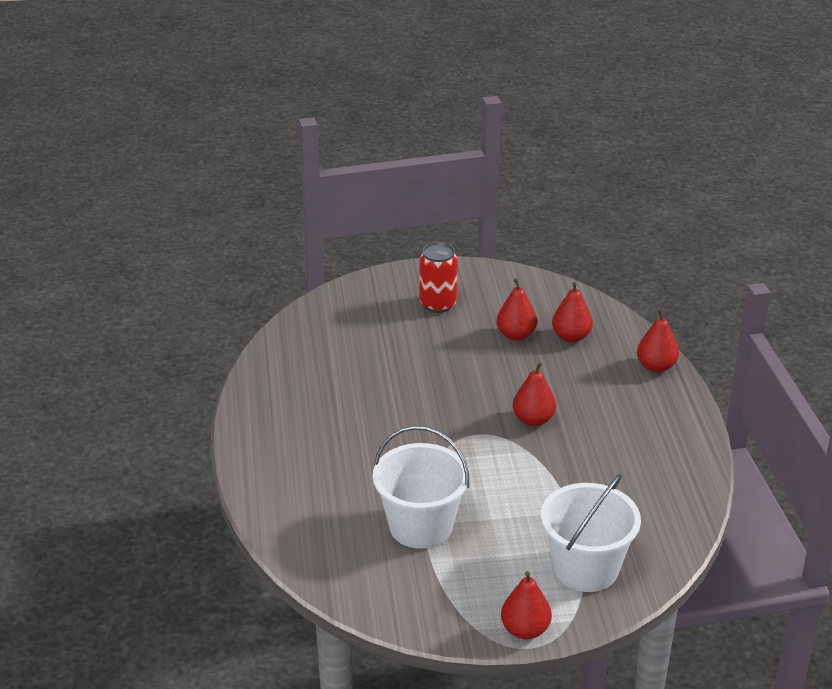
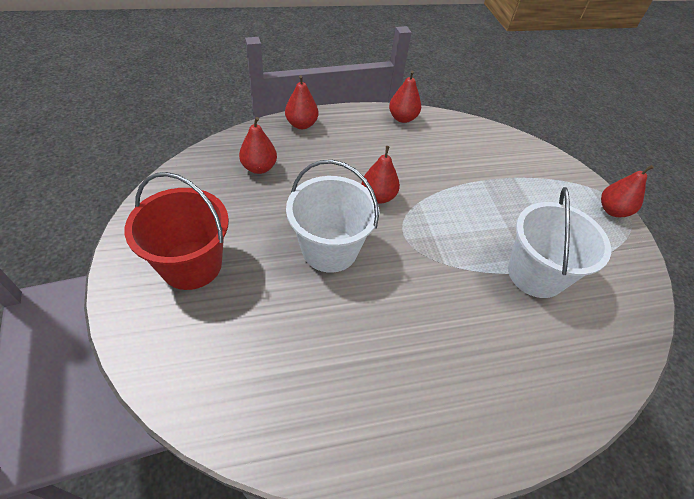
camera: 100 degrees left, 15 degrees up
(438, 304) = (191, 265): red can -> red bucket
(516, 335) = (254, 203): red pear -> red pear (402, 118)
(586, 568) = (537, 176): white bucket -> white bucket (329, 249)

